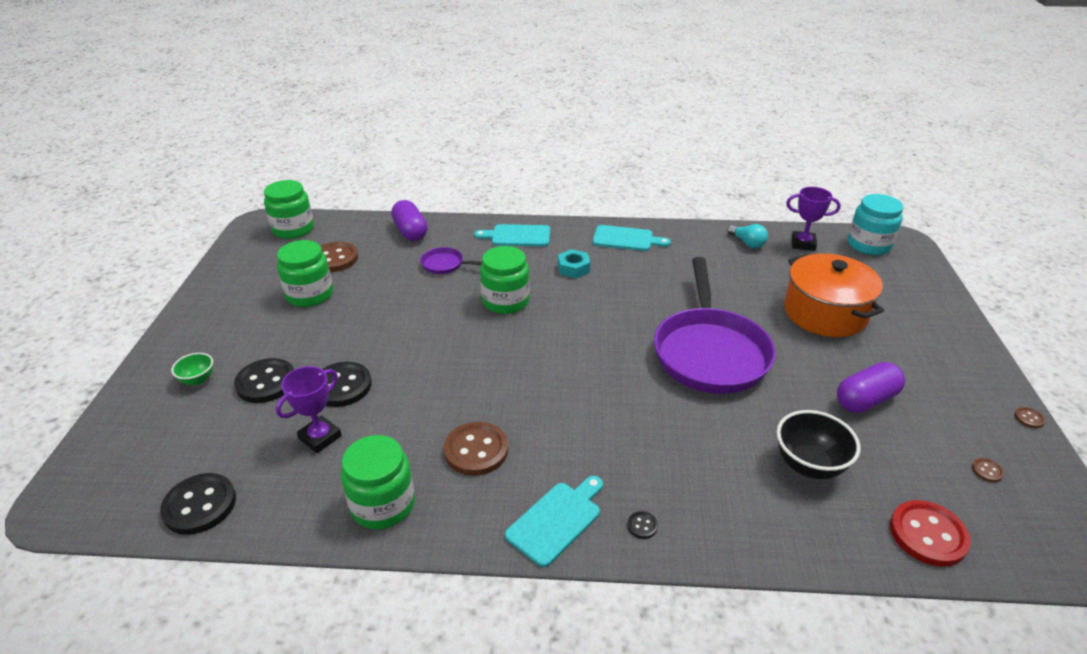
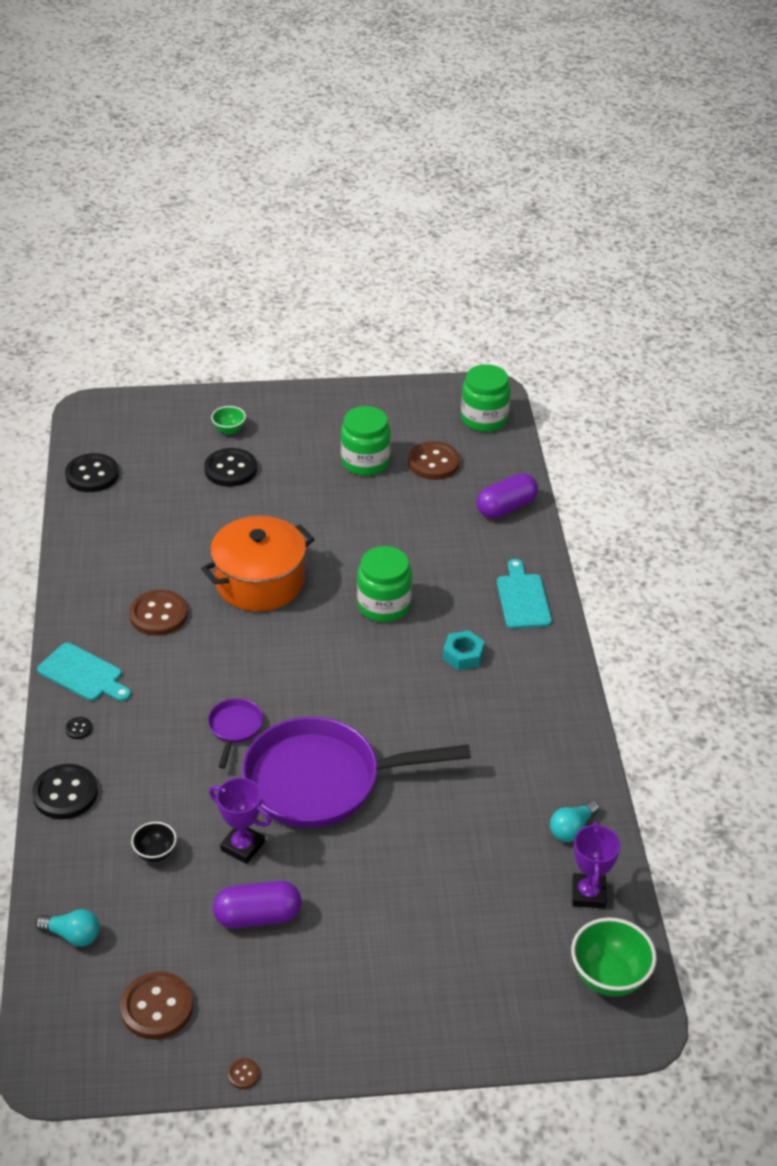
camera: 80 degrees right, 5 degrees up
(320, 437) = (167, 518): purple trophy -> purple trophy (242, 846)
(342, 386) = (231, 516): black button -> black button (65, 793)
(383, 504) = (96, 570): green jar -> none
(445, 265) = (443, 547): purple pan -> purple pan (235, 728)
(626, 239) = (545, 700): turquoise cutting board -> none
(809, 465) = (155, 853): black bowl -> black bowl, size x0.57
(825, 313) = (420, 899): orange pot -> orange pot (260, 582)
(866, 400) = (258, 916): purple capsule -> purple capsule turned 60 degrees counterclockwise
(869, 245) = (609, 977): turquoise jar -> green bowl
(928, 535) = (72, 935): red button -> turquoise light bulb
(987, 471) = (157, 1007): brown button -> brown button, size x2.34

